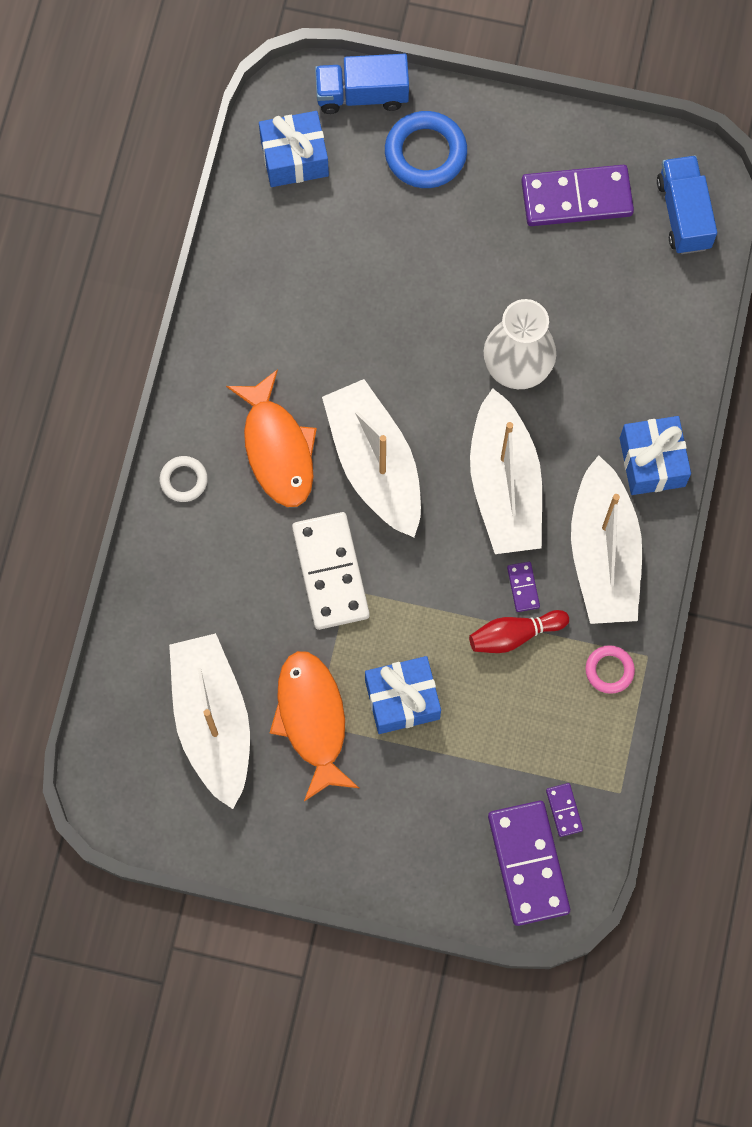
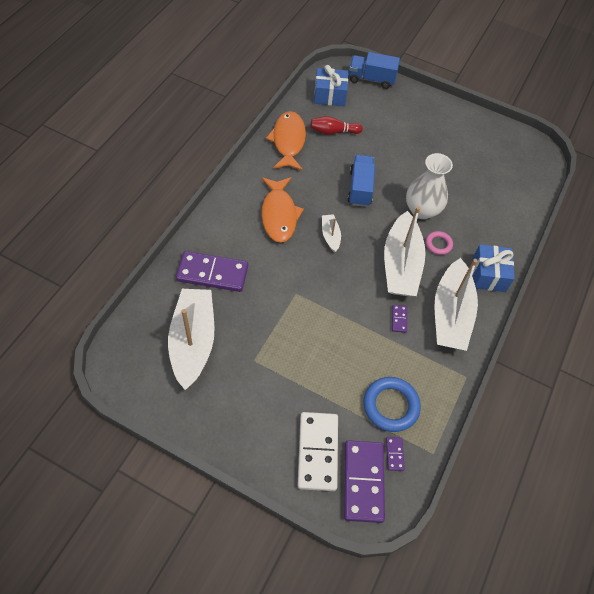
camera: 10 degrees right, 15 degrees down
(183, 480) = (223, 216): white ring -> none
(312, 719) = (252, 357): orange fish -> orange fish (288, 141)
(331, 572) = (289, 282): white domino -> white domino (318, 452)
(374, 464) = (330, 236): white boat -> white boat, size x0.46
(402, 699) = (310, 360): blue gift -> none
(425, 153) = (397, 109): blue ring -> blue ring (390, 406)
(514, 635) = (387, 343): red bowling pin -> red bowling pin (333, 132)
(576, 198) = (471, 145): purple domino -> purple domino (212, 273)
(609, 670) = (441, 378): pink ring -> pink ring (438, 244)
(683, 214) = (526, 166): blue truck -> blue truck (360, 188)

